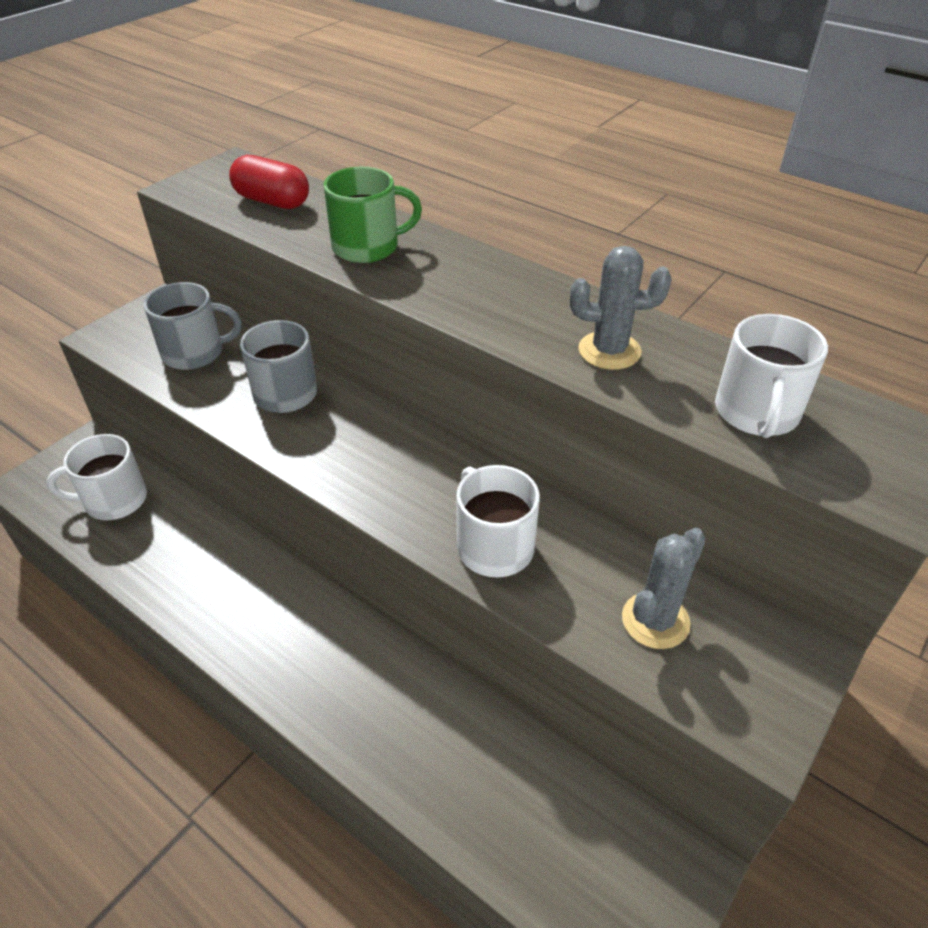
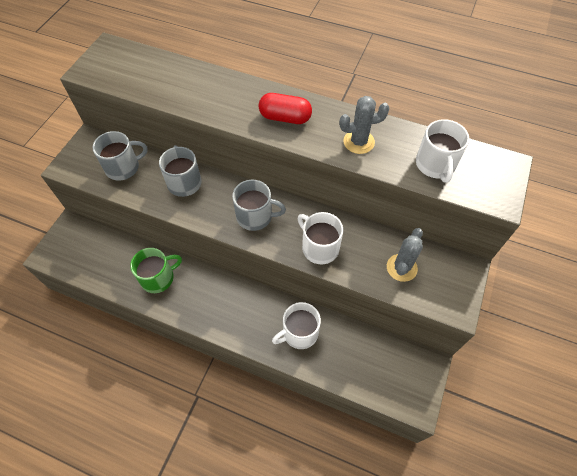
camera: 15 degrees left, 15 degrees up
(114, 500) = (101, 254): white mug -> white mug (299, 333)
(272, 201) = (145, 72): red capsule -> red capsule (285, 117)
(367, 247) = (212, 96): green mug -> green mug (158, 278)
(390, 469) = (255, 216): none -> grey mug

